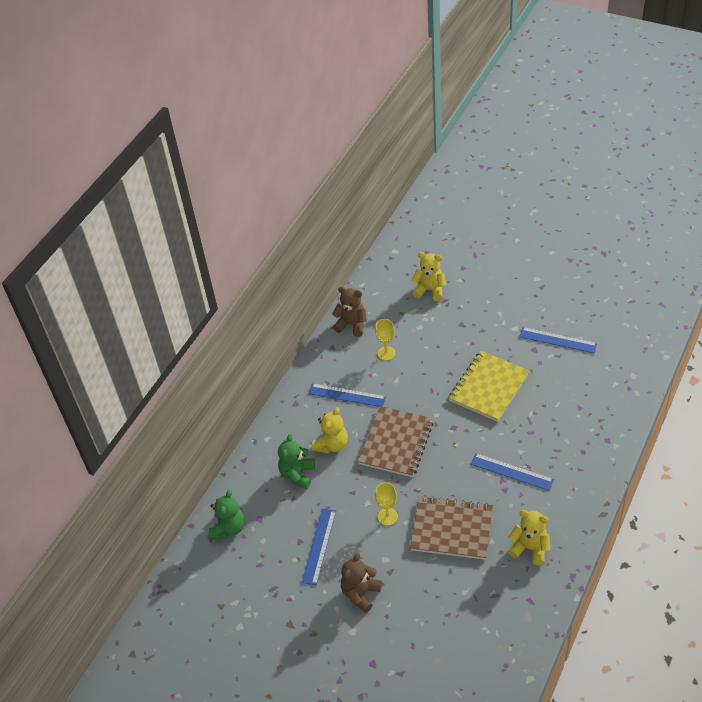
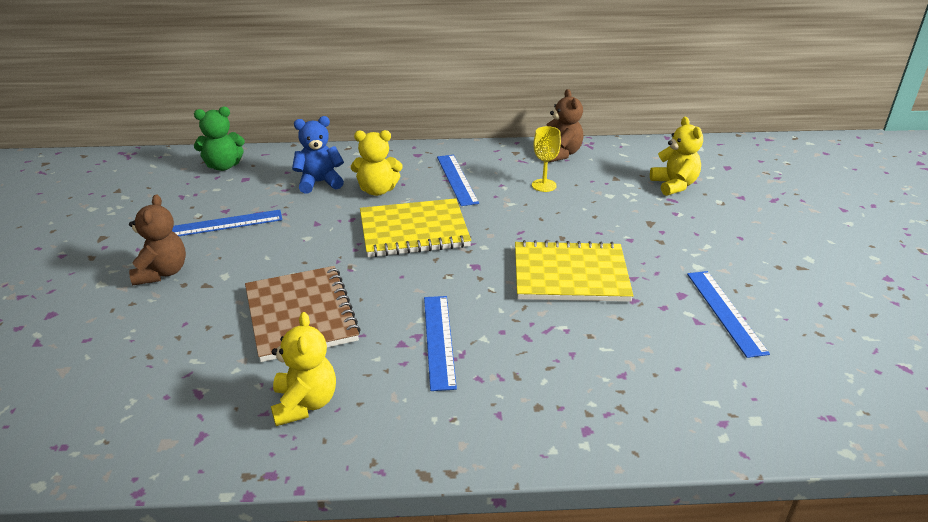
camera: 55 degrees right, 15 degrees down
(297, 474) = (319, 182): green teddy bear -> blue teddy bear
(360, 593) = (162, 273): brown teddy bear -> brown teddy bear turned 90 degrees clockwise
(387, 516) = (294, 258): yellow goblet -> none
(396, 443) = (414, 230): brown notebook -> yellow notebook

